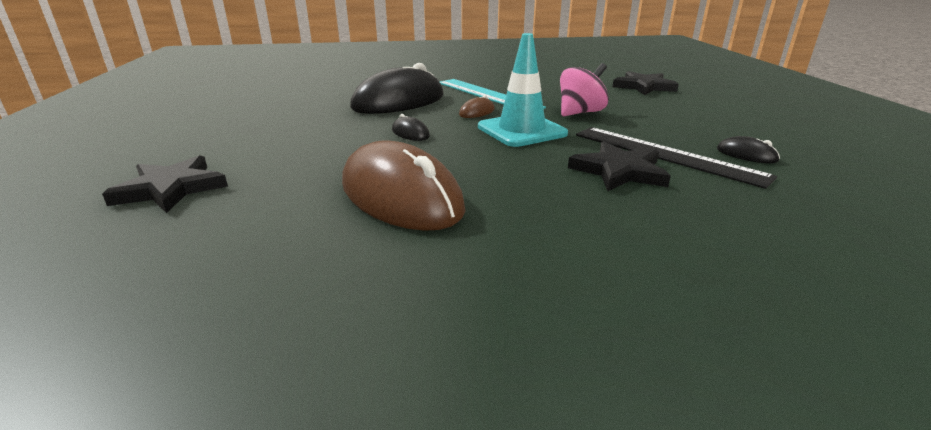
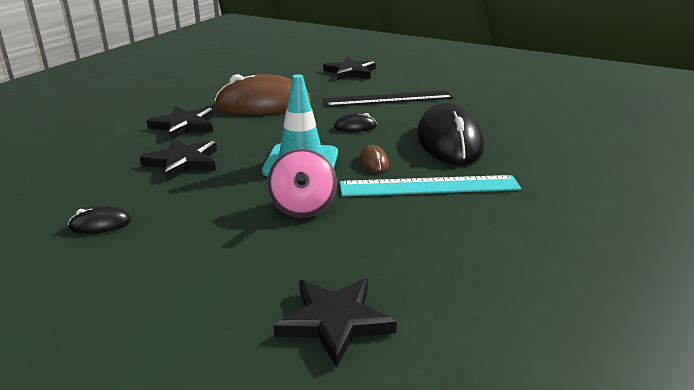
camera: 125 degrees right, 0 degrees up
(551, 215) = (184, 126): none -> black star
(665, 155) = (167, 191): black ruler -> black ruler (388, 99)

